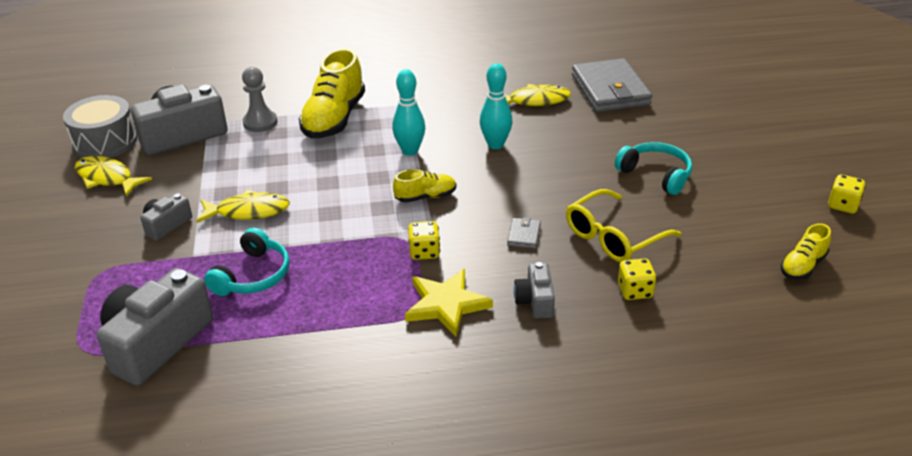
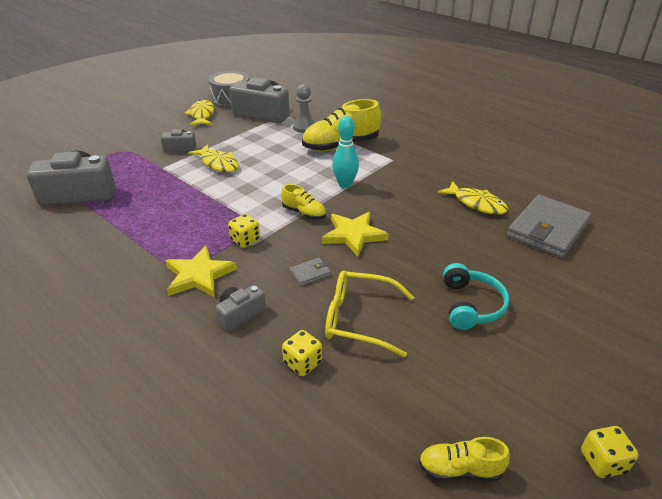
camera: 50 degrees right, 0 degrees up
(253, 275) = (162, 193): turquoise headphones -> none
(495, 145) = (399, 212): turquoise bowling pin -> none
(497, 185) = (353, 235): none -> yellow star

